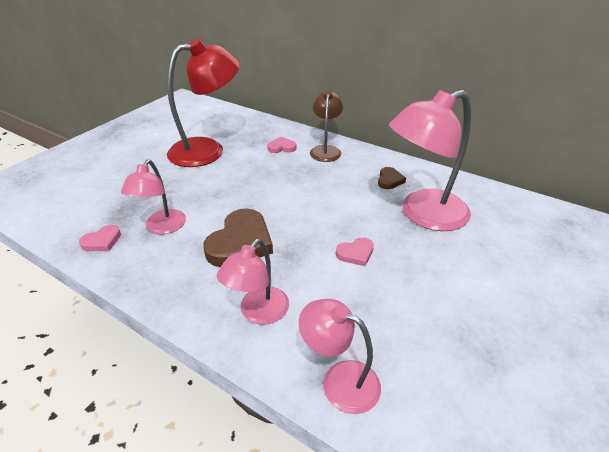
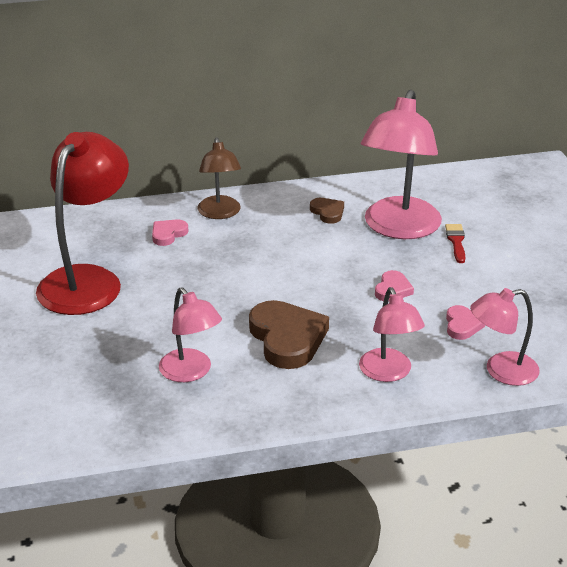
camera: 45 degrees left, 5 degrees down
(102, 241) = (154, 418): pink heart -> pink heart (462, 325)
(325, 150) = (220, 213): brown lamp -> brown lamp turned 150 degrees counterclockwise
(455, 248) = (456, 241): none -> red brush

